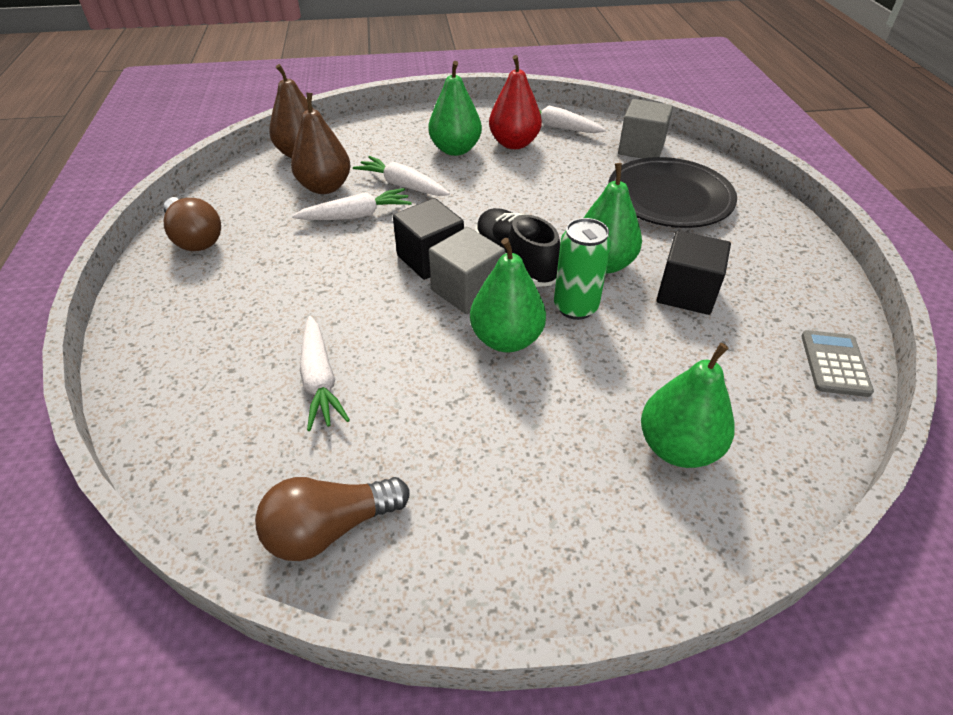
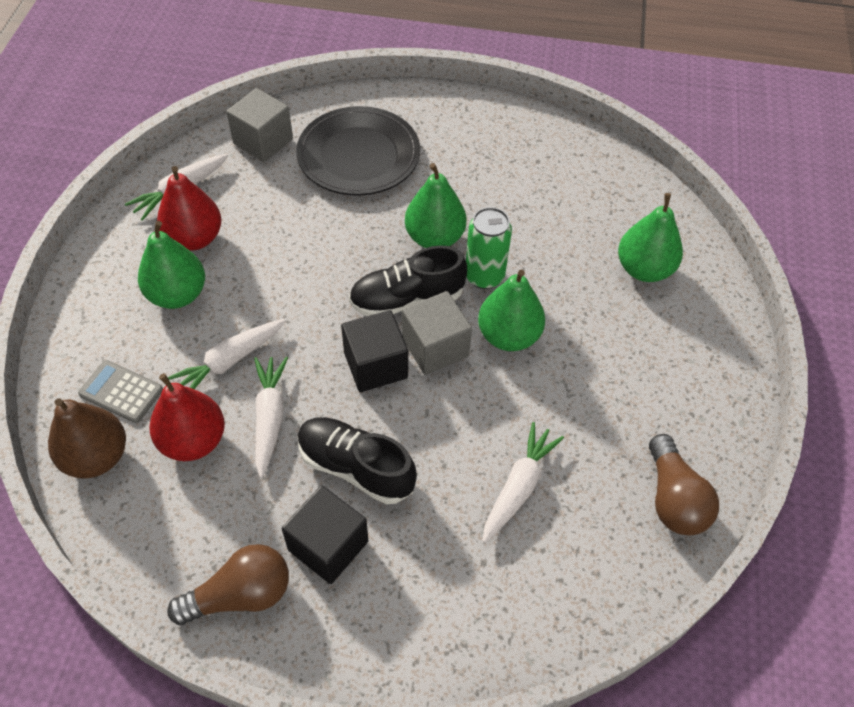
camera: 75 degrees left, 10 degrees up
(319, 270) = (355, 467): none -> black shoe
(320, 380) = (518, 486): white carrot -> white carrot turned 60 degrees counterclockwise
(325, 187) = (193, 440): brown pear -> red pear
(686, 293) = (491, 199): black cube -> black cube (328, 545)
(834, 363) = (591, 153): grey calculator -> grey calculator (121, 392)

